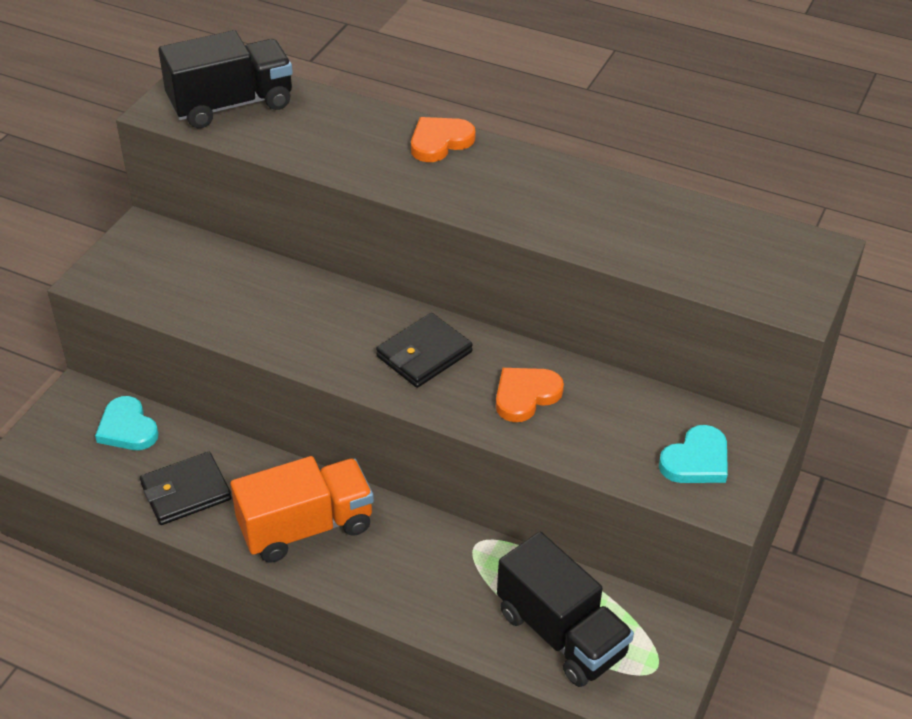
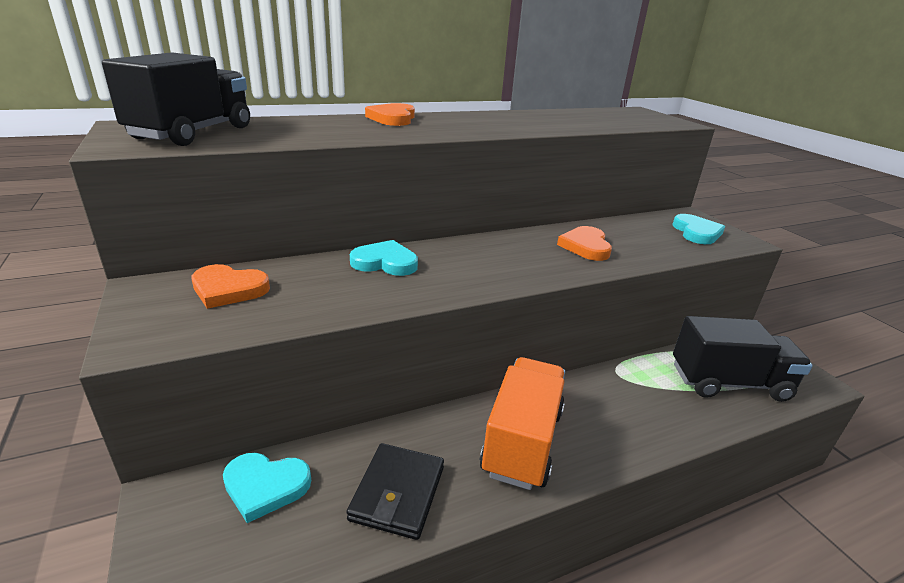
camera: 50 degrees left, 15 degrees down
(185, 263) = (228, 289): none -> orange heart
(320, 301) = (385, 262): none -> turquoise heart
(424, 354) = (500, 256): black wallet -> none

